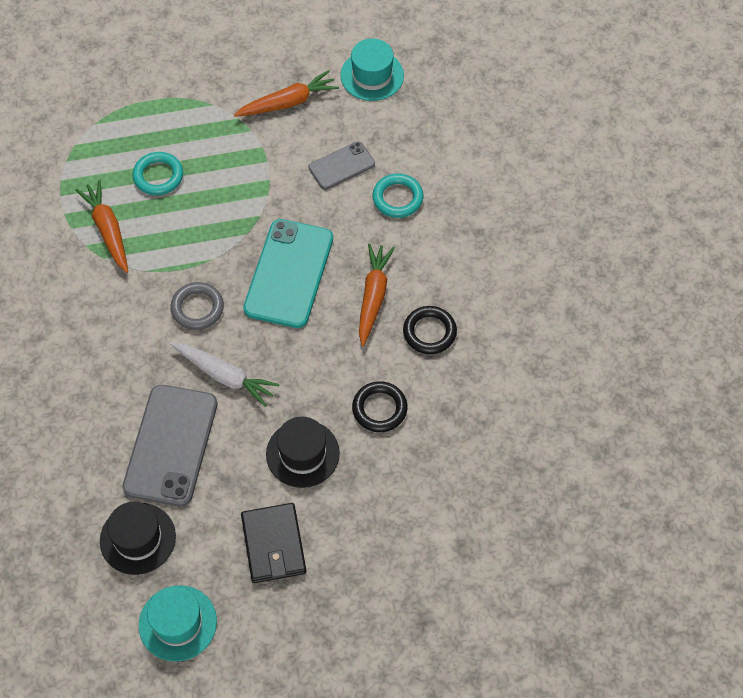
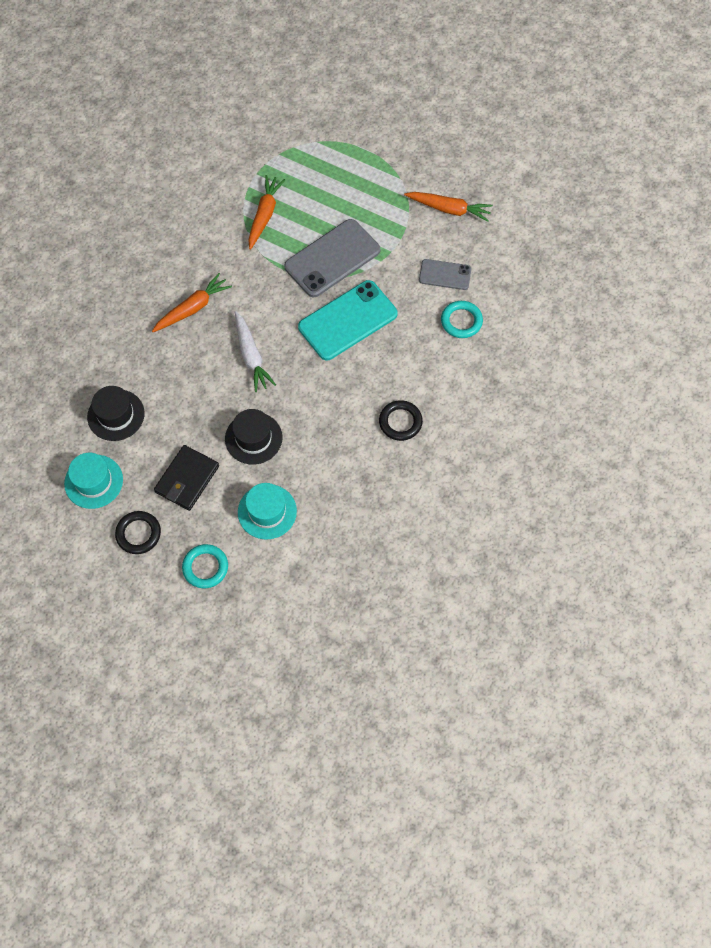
camera: 40 degrees right, 5 degrees up
(158, 176) = (325, 202): turquoise ring -> turquoise ring (205, 567)
(171, 445) = (183, 374): grey phone -> grey phone (332, 258)
(197, 308) = (273, 302): grey ring -> none
(372, 75) = (521, 228): turquoise hat -> turquoise hat (267, 511)
(373, 296) = (386, 373): orange carrot -> orange carrot (193, 308)
(379, 409) = (324, 446): black ring -> black ring (138, 534)

